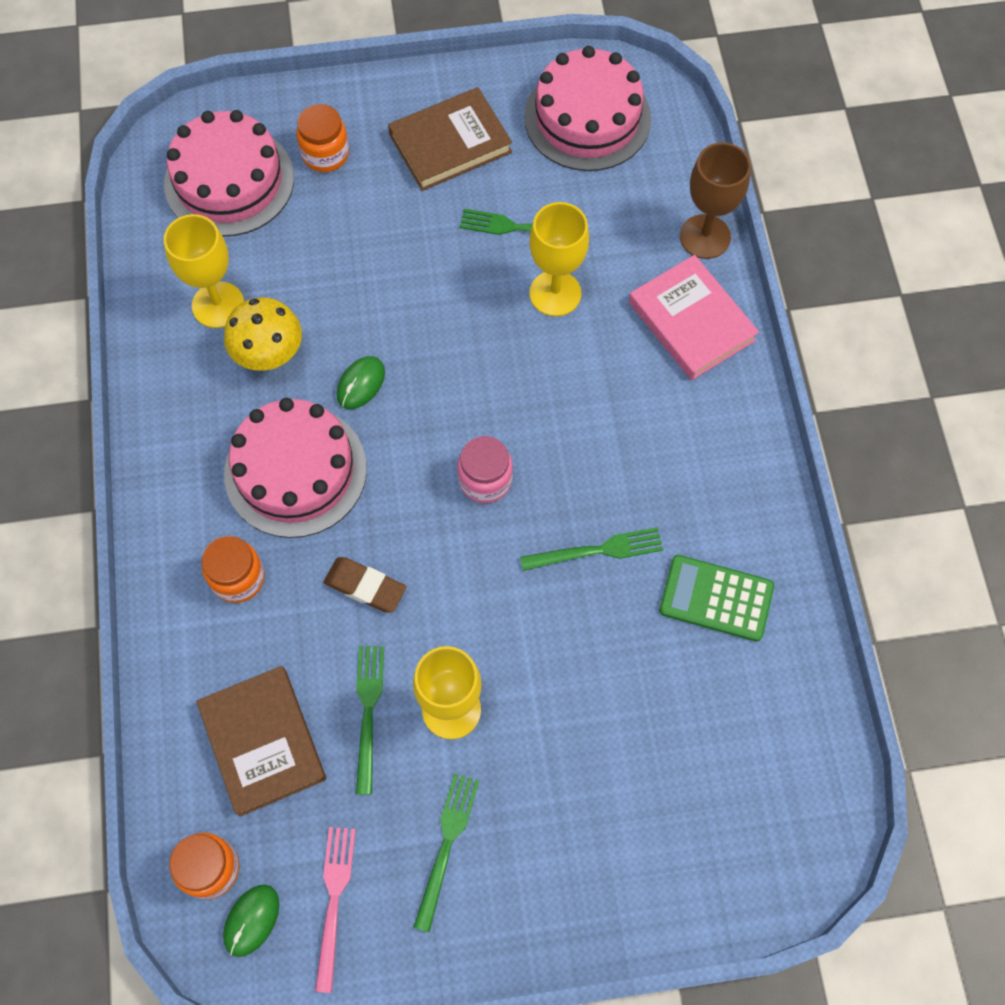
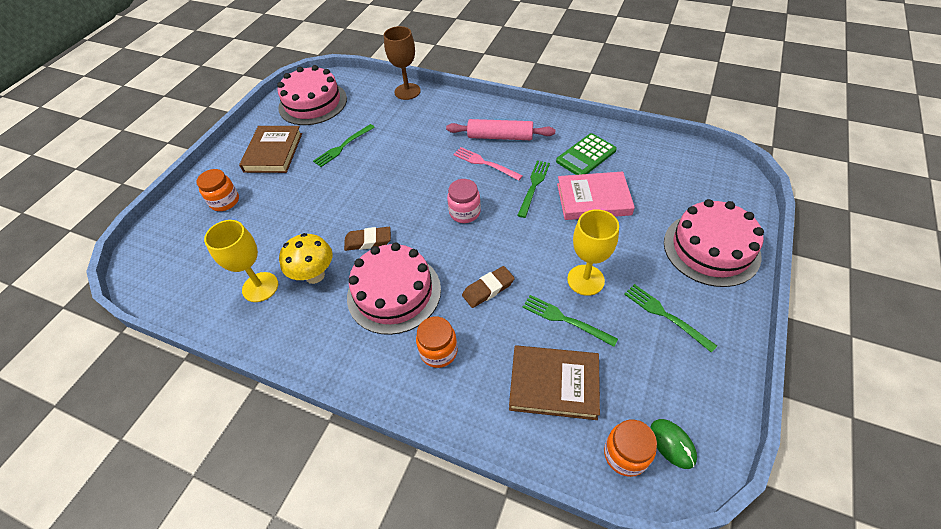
camera: 55 degrees left, 15 degrees down
(229, 181) = (192, 249): pink cake -> pink cake (711, 248)
(334, 900) = (677, 388): pink fork -> pink fork (484, 163)
(361, 384) = (368, 241): green mouse -> brown eraser
(555, 293) = (388, 148): yellow goblet -> none
(681, 442) = (500, 137): none -> pink rolling pin
(691, 321) = (443, 111): pink book -> pink book (593, 199)

